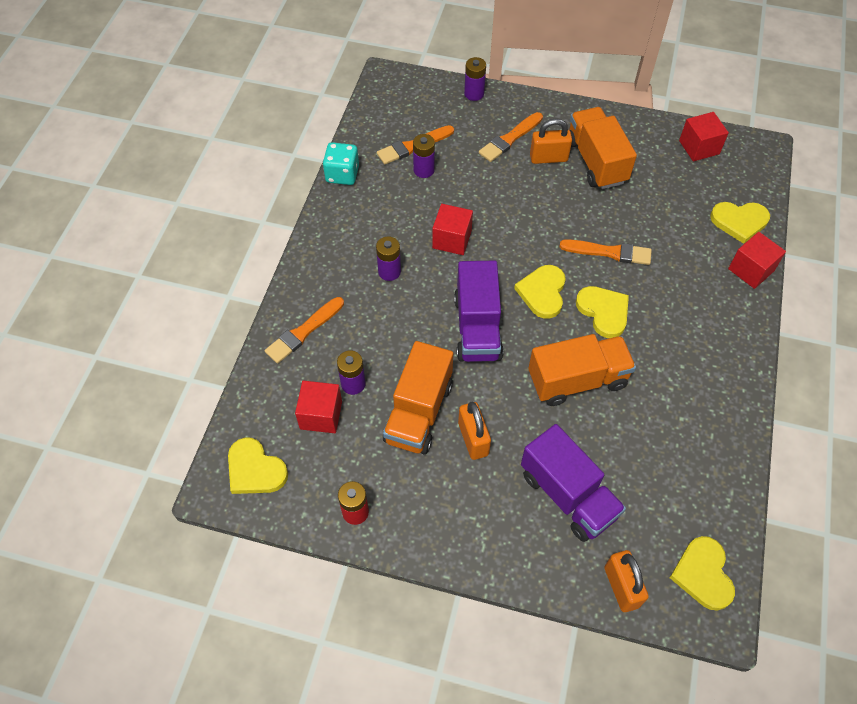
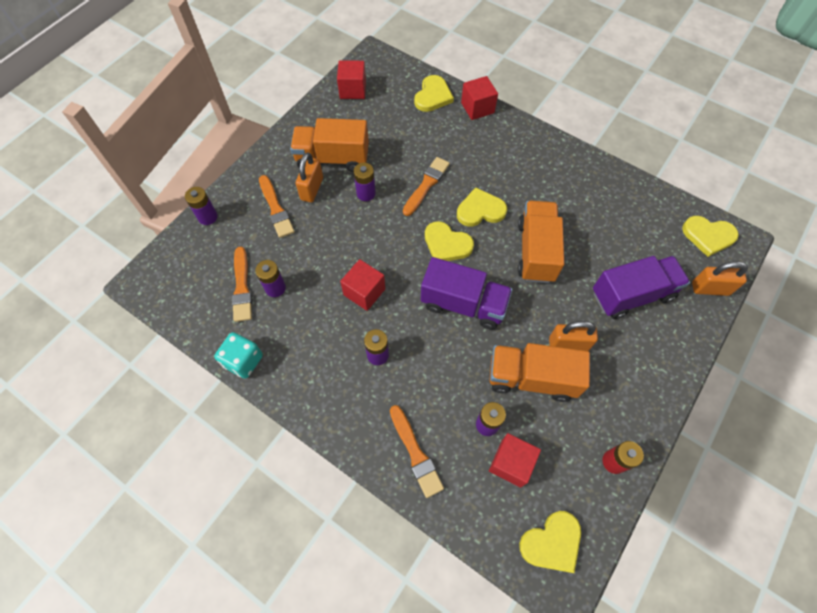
camera: 70 degrees left, 5 degrees up
(418, 412) = (531, 378): orange truck -> orange truck turned 150 degrees clockwise
(568, 203) = (366, 193): none -> purple battery

